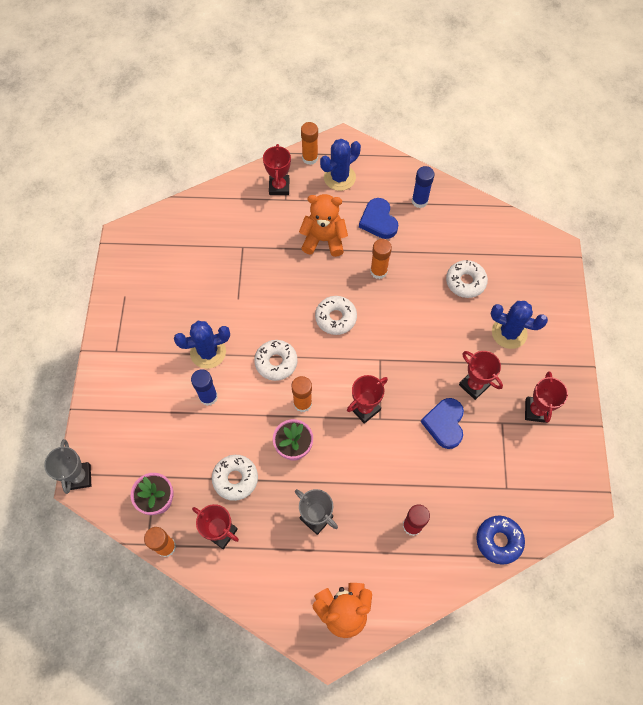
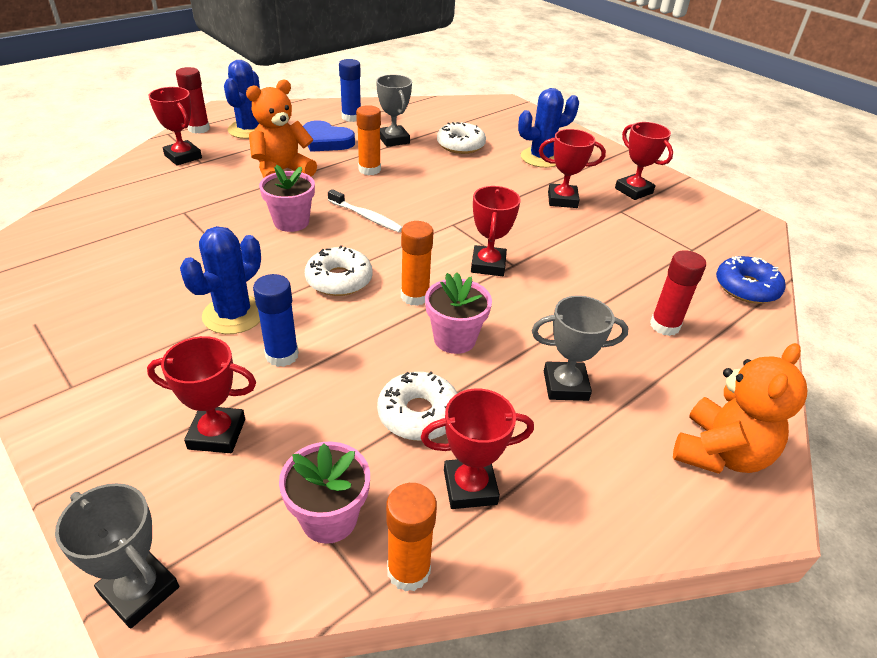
camera: 45 degrees left, 25 degrees down
(150, 423) = (217, 434): none -> red trophy
(291, 295) = (291, 222): none -> pink flower pot
(310, 158) = (199, 129): orange glue stick -> red glue stick
(335, 318) = (366, 216): white donut -> white toothbrush
(425, 246) = (393, 140): none -> grey trophy
(444, 424) = (577, 236): blue heart -> none

